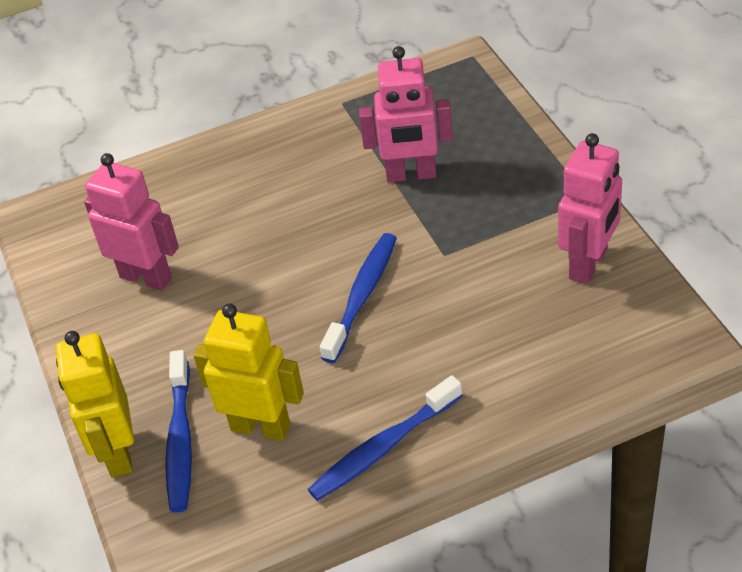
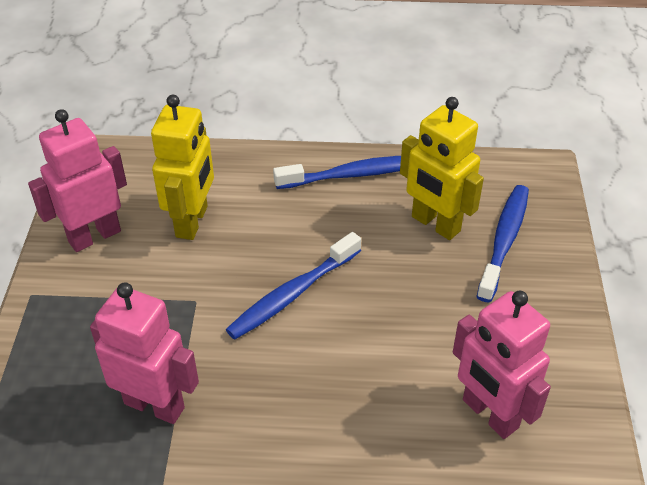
camera: 160 degrees left, 0 degrees up
(117, 453) = (560, 252): yellow robot -> yellow robot (192, 222)

